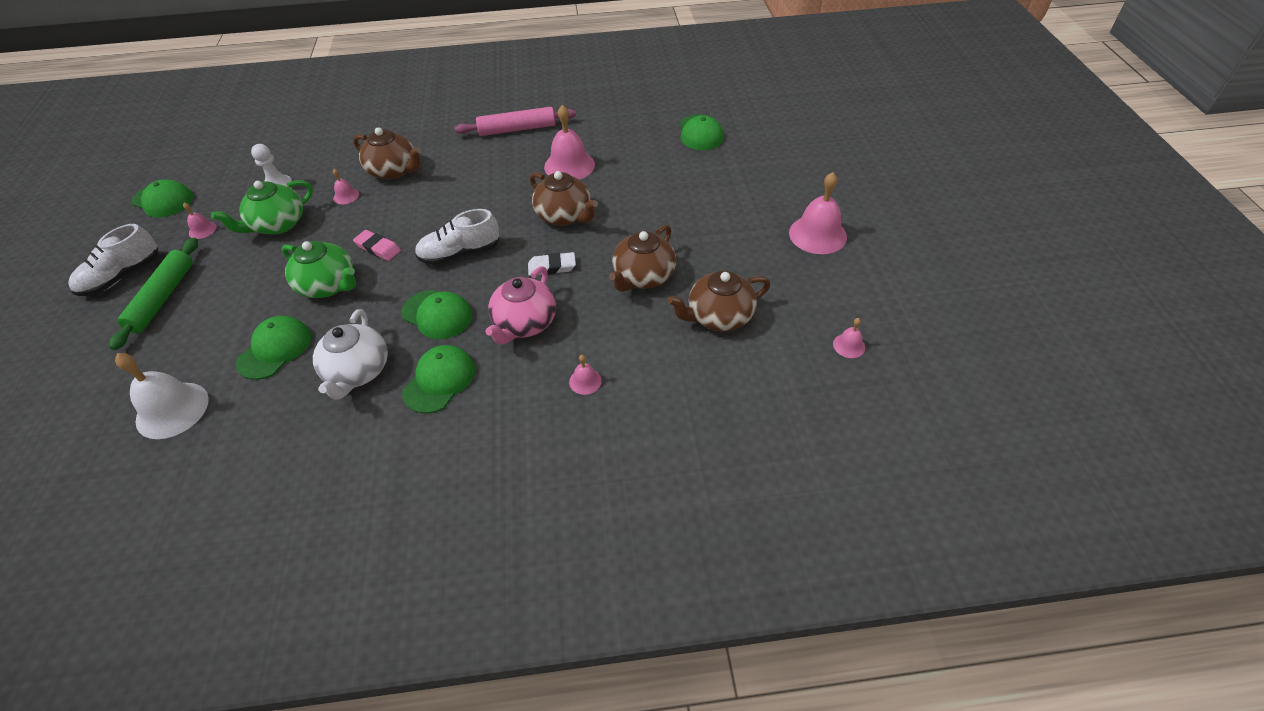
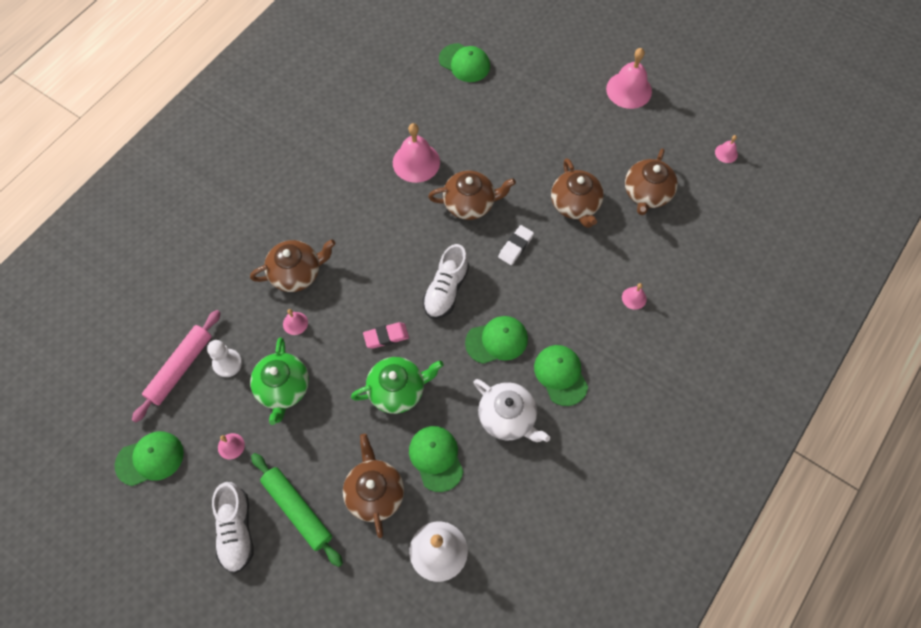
camera: 50 degrees left, 15 degrees up
(210, 332) = (375, 492): none -> brown teapot
(517, 129) = (332, 162): pink rolling pin -> pink rolling pin (180, 368)
(525, 323) = (554, 297): pink teapot -> none

